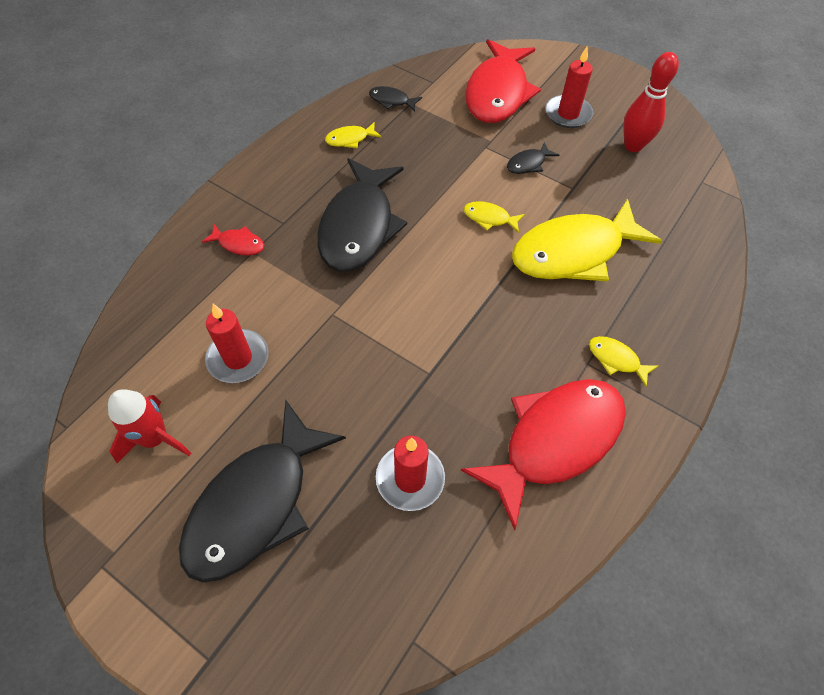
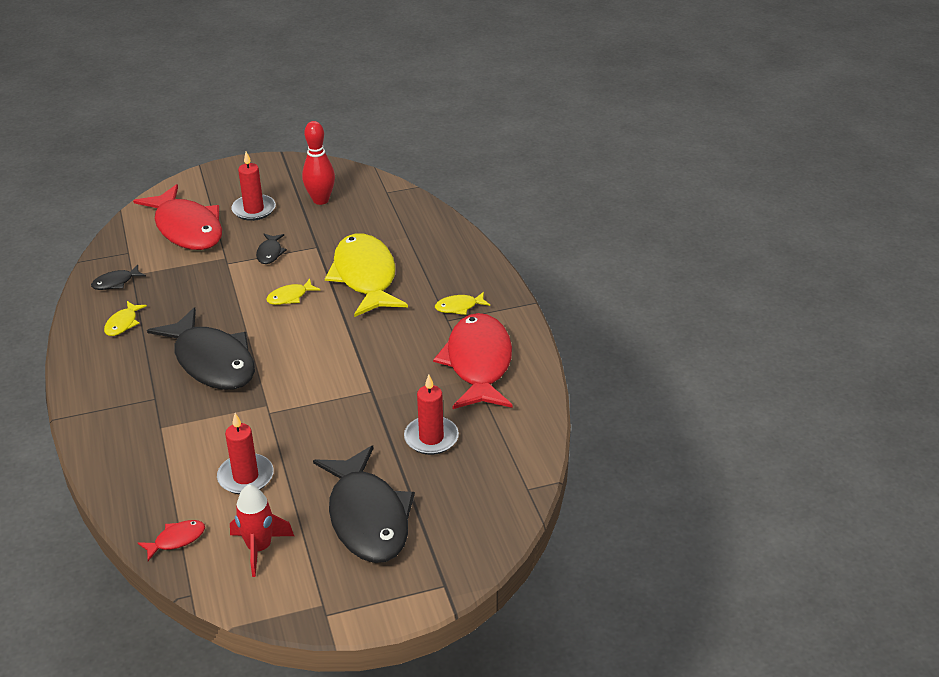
camera: 50 degrees left, 20 degrees down
(238, 244) = (143, 431): red fish -> red fish (176, 540)
(574, 252) = (365, 277): yellow fish -> yellow fish turned 150 degrees clockwise

